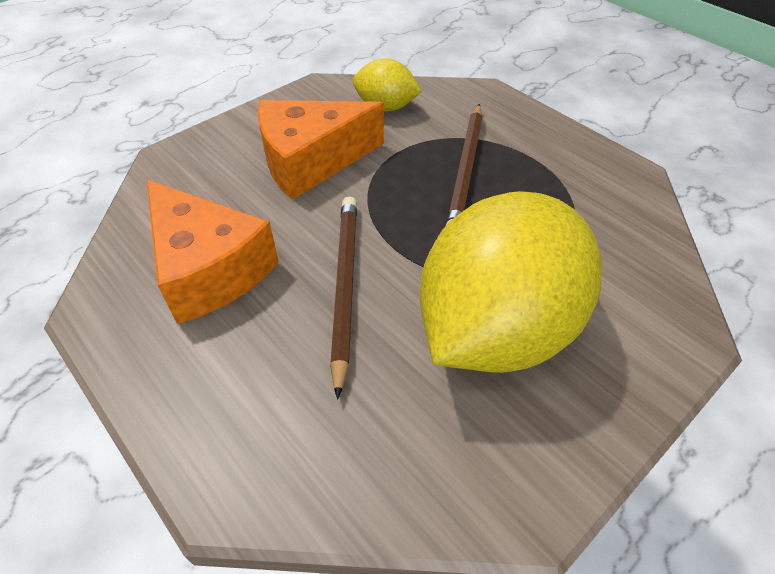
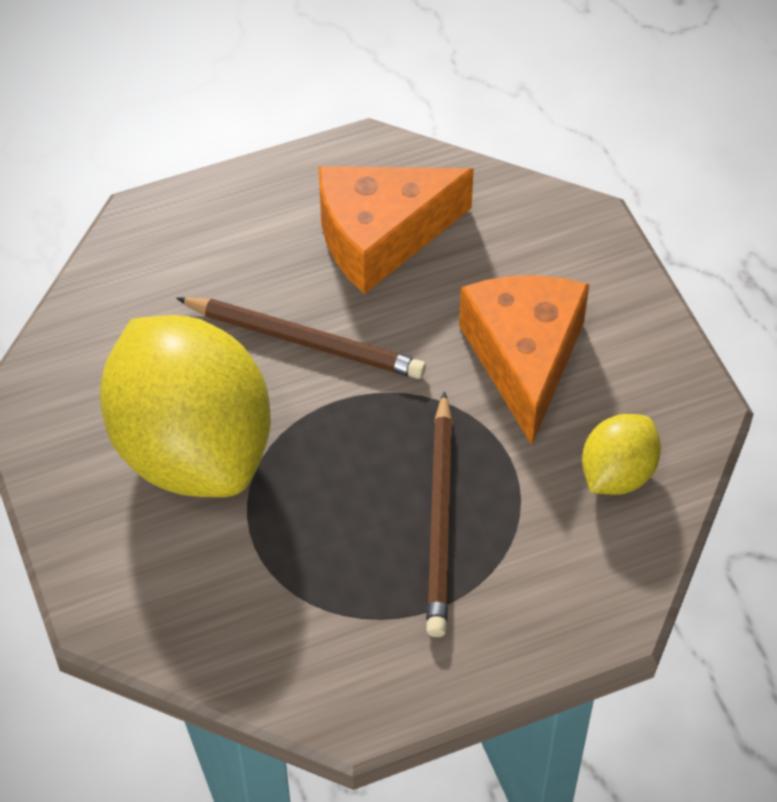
camera: 110 degrees right, 5 degrees up
(466, 170) = (441, 519): brown pencil -> brown pencil turned 120 degrees counterclockwise

